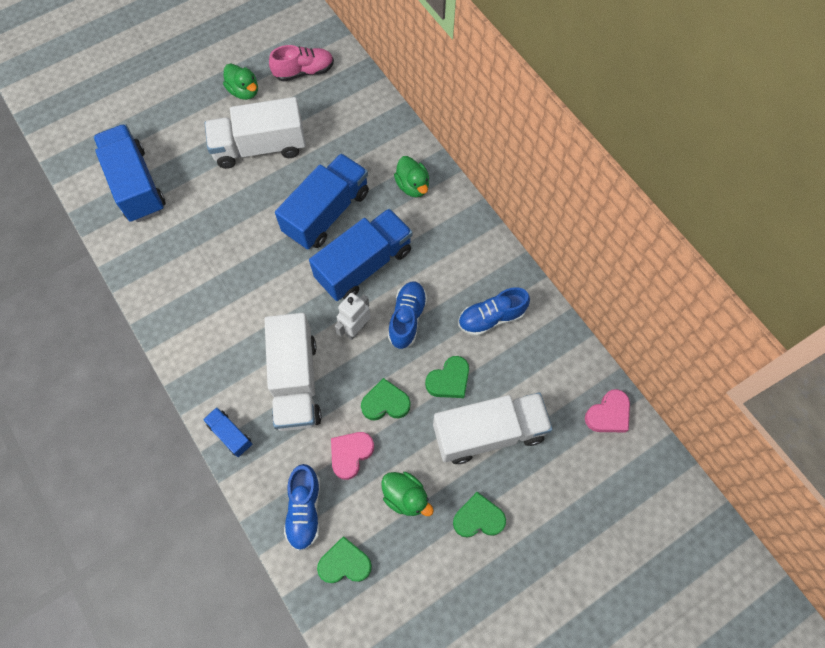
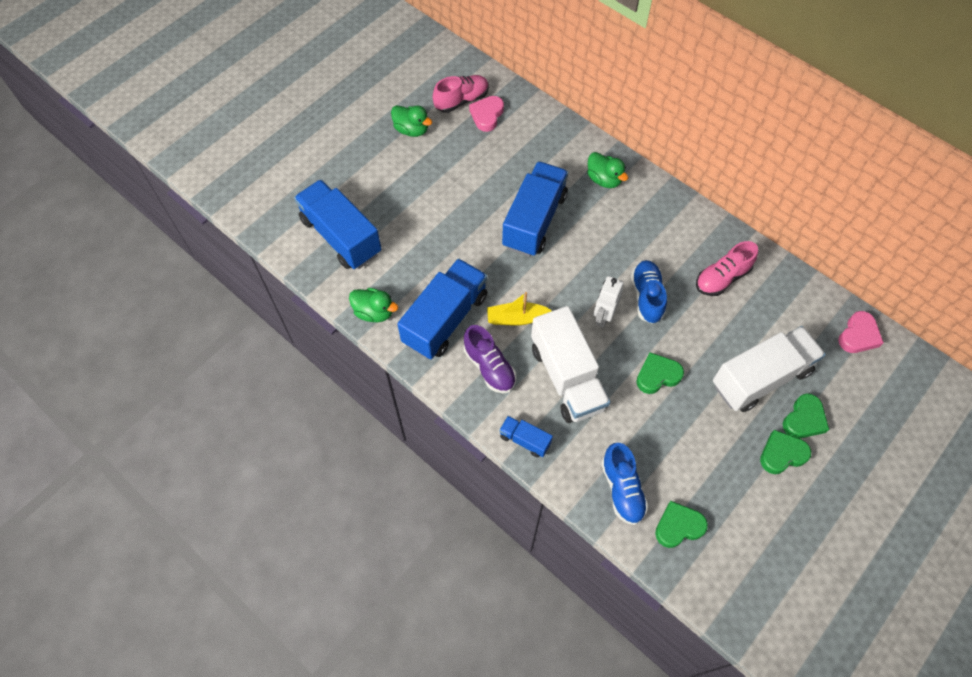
camera: 15 degrees left, 5 degrees down
(225, 352) = (489, 367): none -> purple shoe
(260, 147) = (447, 176): white truck -> none
(270, 309) = (516, 318): none -> yellow boat
(350, 454) = (644, 428): pink heart -> pink heart (487, 115)
(364, 265) = (588, 259): blue truck -> blue truck (445, 319)
(405, 497) = (709, 453): green duck -> green duck (374, 312)
(449, 380) = (706, 341): green heart -> green heart (804, 419)
(491, 318) = (722, 278): blue shoe -> pink shoe

